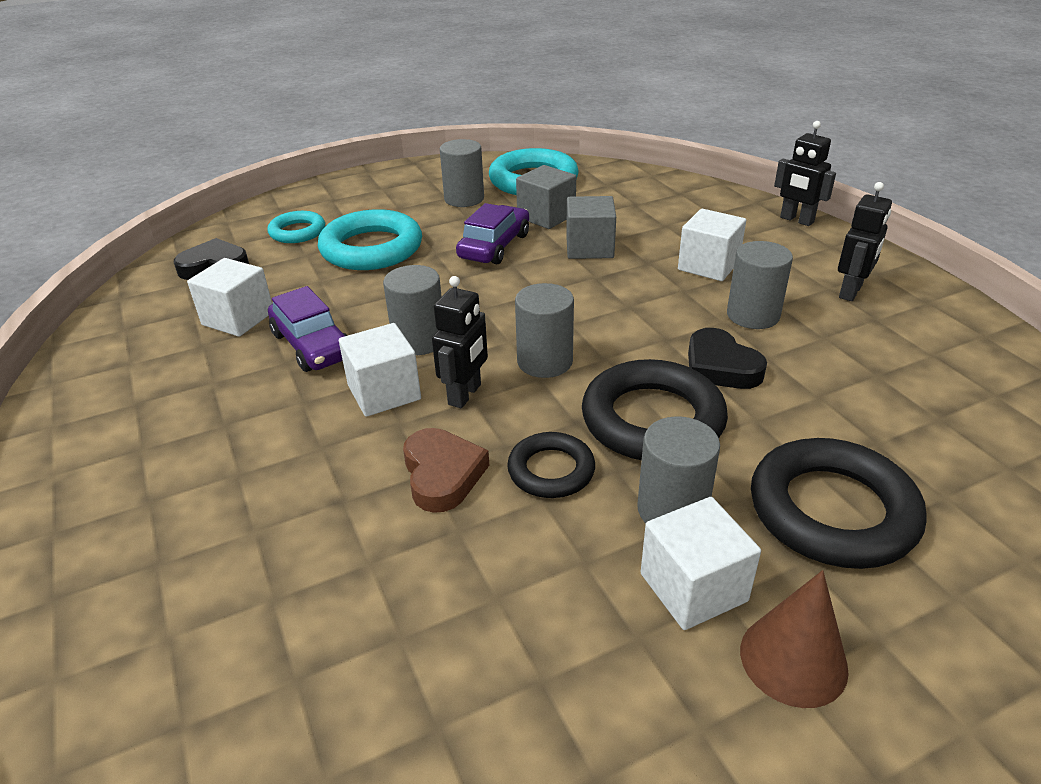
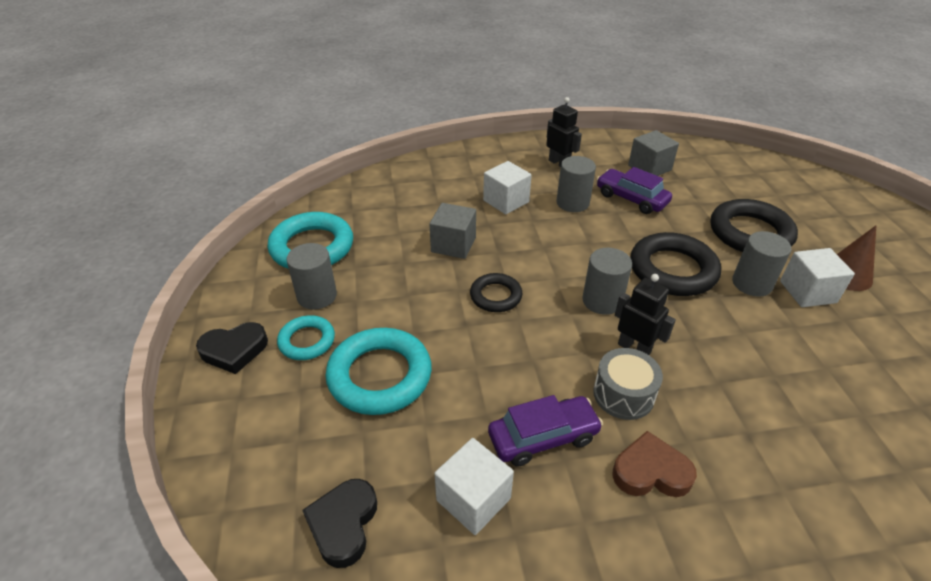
camera: 75 degrees left, 5 degrees up
(297, 232) = (303, 436): turquoise ring -> turquoise ring (307, 341)
(384, 392) = (623, 394): white cube -> grey drum
(419, 340) = (556, 363): grey cylinder -> none
(442, 474) = (721, 374): brown heart -> brown heart (651, 471)
(494, 246) = (422, 293): purple car -> purple car (631, 198)
(546, 216) = (386, 254): grey cube -> grey cube (649, 168)
(551, 470) = (718, 322): black ring -> black ring (495, 296)
(720, 367) = (624, 230): black heart -> black heart (234, 350)
(796, 220) = (464, 152): black robot -> none

